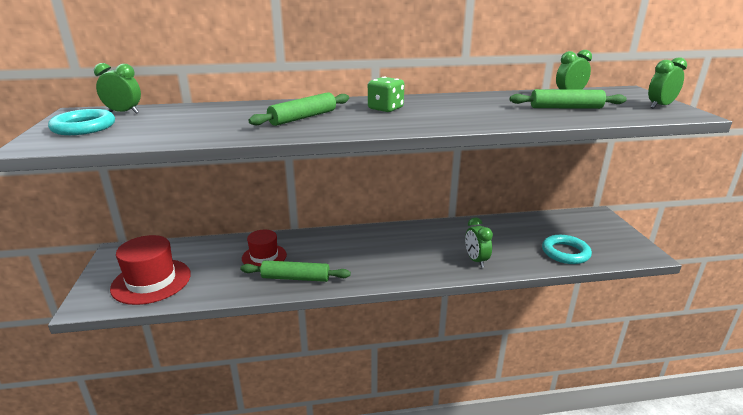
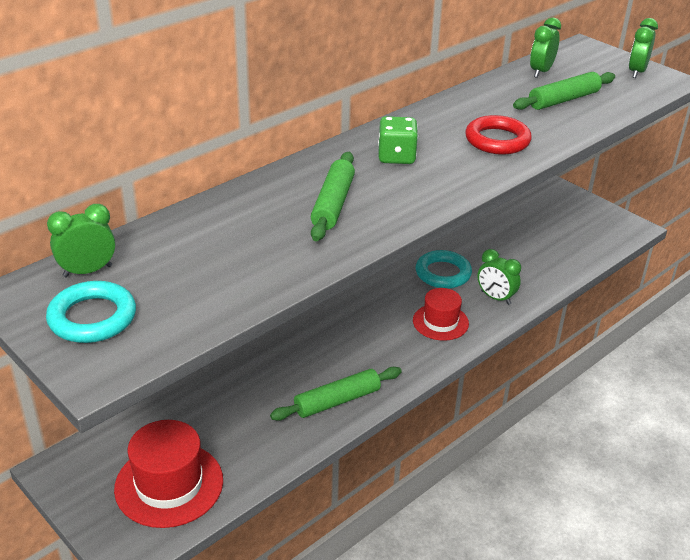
camera: 35 degrees left, 10 degrees up
(264, 256) = (267, 390): red hat -> red hat (440, 322)
(474, 115) = (497, 140): none -> red ring
(565, 253) = (566, 254): turquoise ring -> turquoise ring (443, 273)

